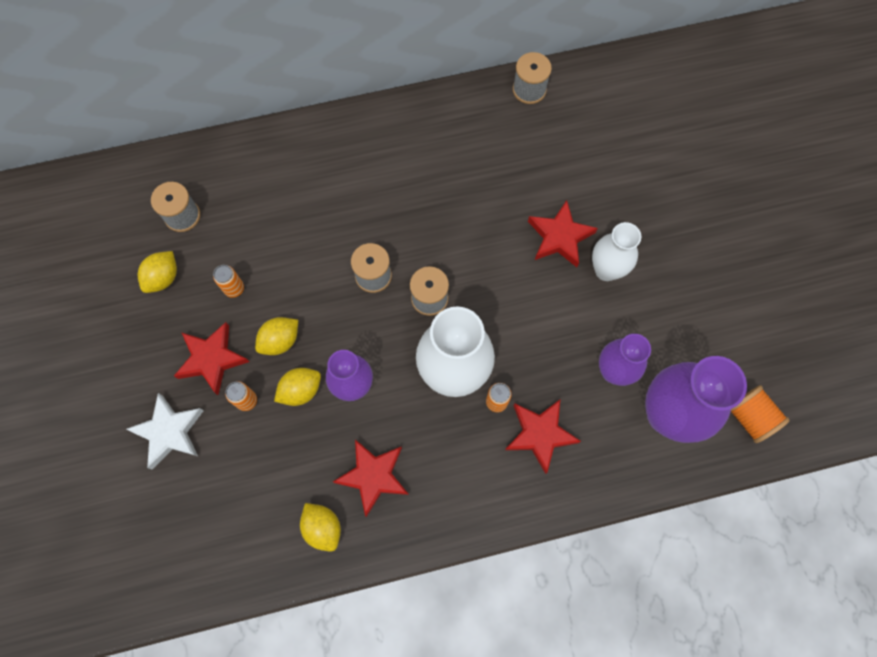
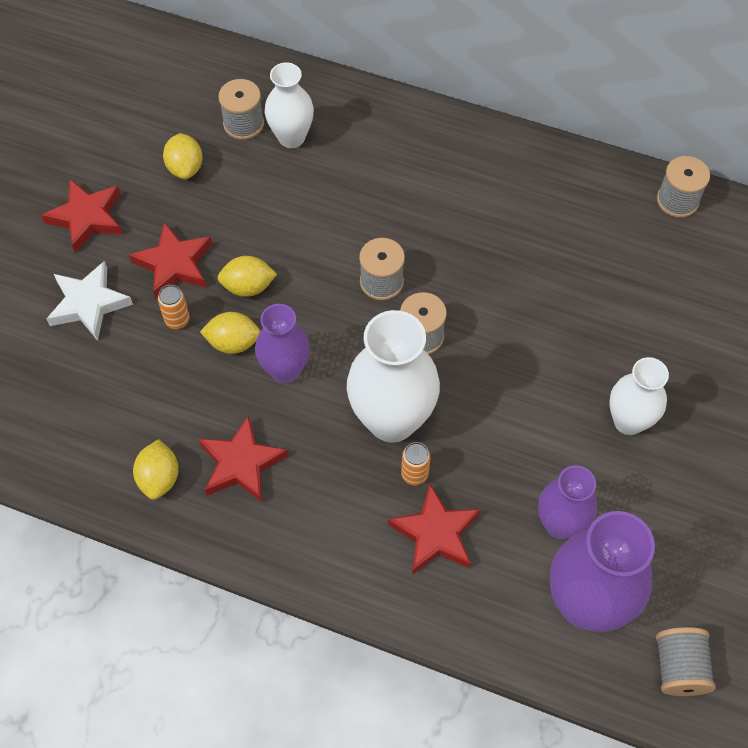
camera: 35 degrees right, 10 degrees down
(163, 278) = (185, 168): yellow lemon -> yellow lemon turned 75 degrees counterclockwise
(227, 205) = (291, 137): none -> white vase
(234, 288) = (241, 215): orange can -> none
(560, 237) = (602, 359): red star -> red star (87, 218)
(750, 417) = (679, 668): orange spool -> grey spool

